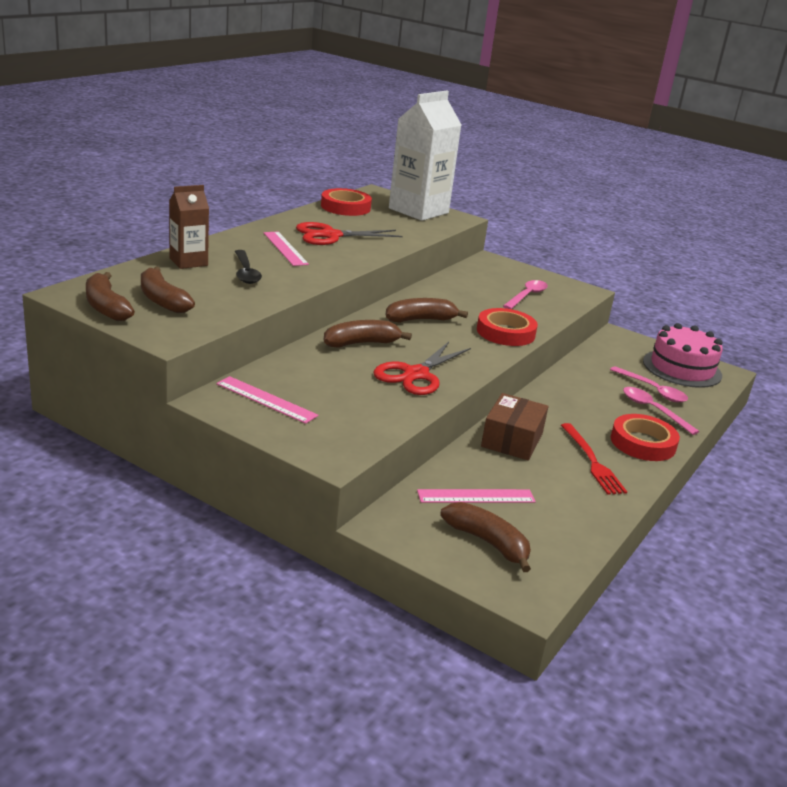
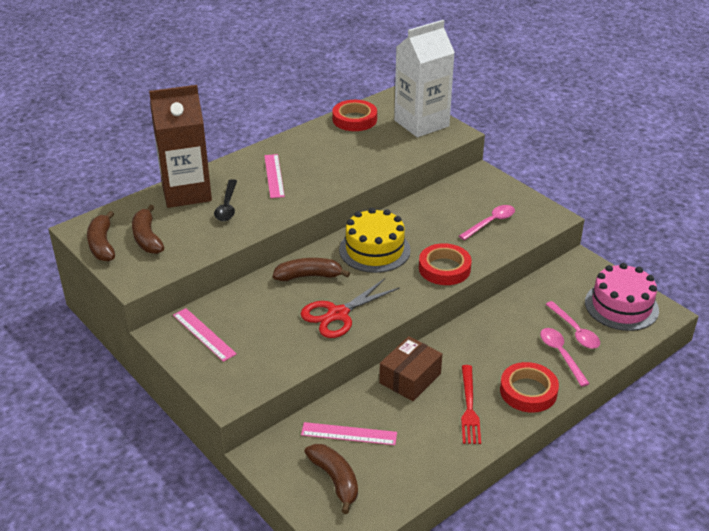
camera: 20 degrees right, 10 degrees up
(188, 262) = (186, 192): brown carton -> brown carton, size x1.84
(330, 235) = (322, 159): red scissors -> none
(420, 320) = (374, 250): brown banana -> yellow cake

